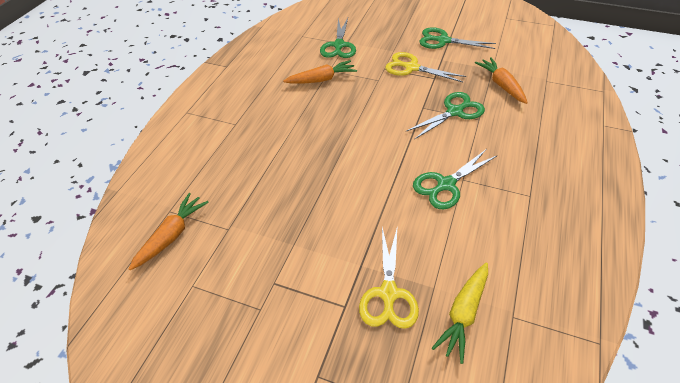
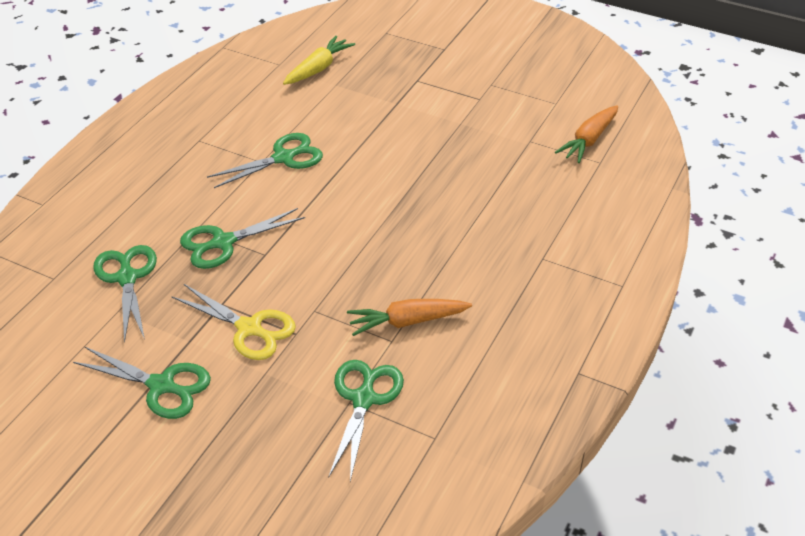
camera: 175 degrees left, 5 degrees down
(388, 294) = (377, 84): yellow scissors -> none
(501, 85) = (127, 278): orange carrot -> green scissors

